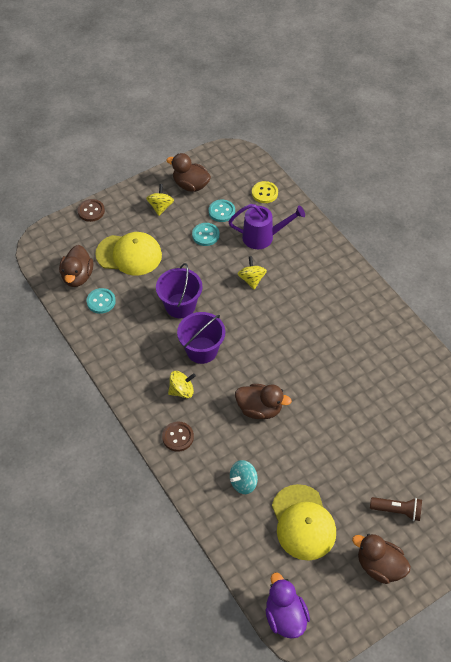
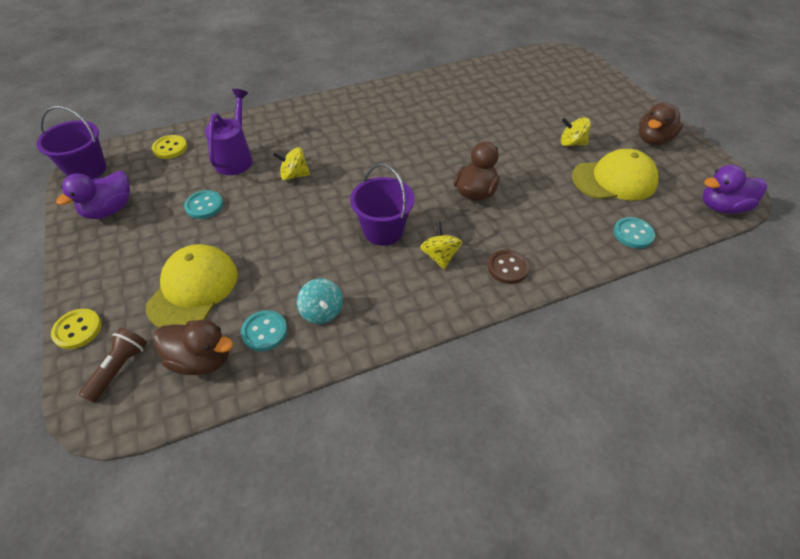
camera: 80 degrees left, 5 degrees down
(91, 211) = (77, 330): brown button -> yellow button
(160, 207) = (127, 245): yellow spinning top -> yellow spinning top (571, 143)
(180, 306) = (307, 243): purple bucket -> purple bucket (87, 170)
(190, 185) = (110, 210): brown duck -> purple duck
(221, 211) = (175, 187): turquoise button -> turquoise button (633, 234)
(243, 482) = (570, 217): turquoise spinning top -> turquoise spinning top (322, 311)
(397, 510) = (595, 121): brown flashlight -> brown flashlight (119, 369)

